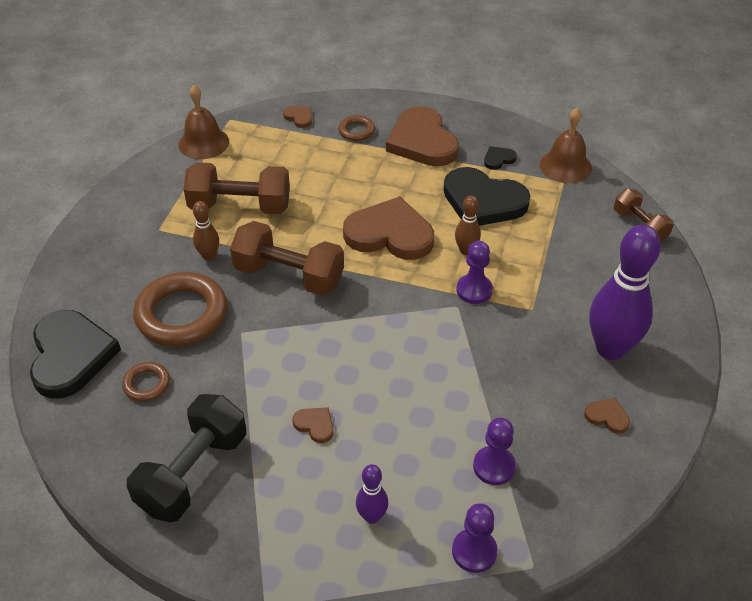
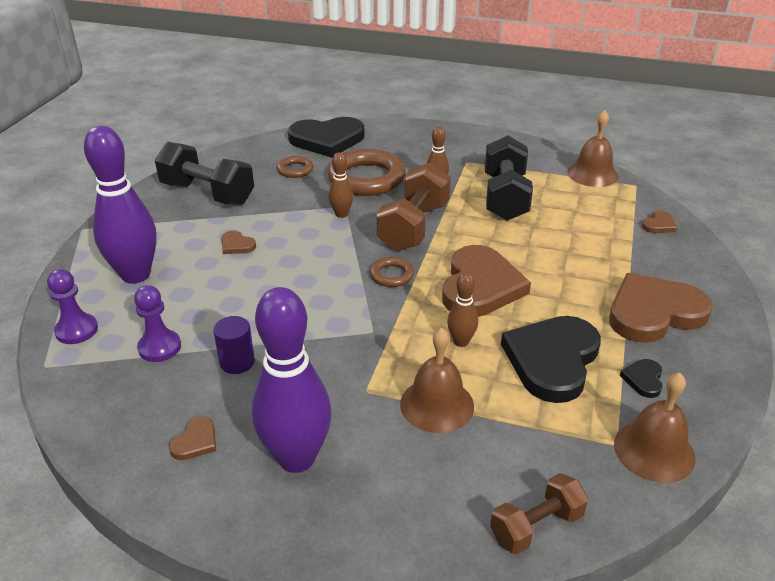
camera: 90 degrees right, 10 degrees down
(240, 206) = (505, 197): brown dumbbell -> black dumbbell
(258, 334) = (341, 214): none -> brown bowling pin
(315, 425) = (236, 245): brown heart -> brown heart turned 90 degrees clockwise
(356, 131) = (652, 263): brown ring -> brown ring (391, 275)
(372, 516) = (135, 275): purple bowling pin -> purple bowling pin, size x2.11
(474, 290) = (396, 345): purple pawn -> none
(498, 159) = (643, 379): black heart -> black heart turned 135 degrees counterclockwise
(508, 400) = (237, 362): none -> purple cylinder
(540, 267) = (437, 404): none -> brown bell

